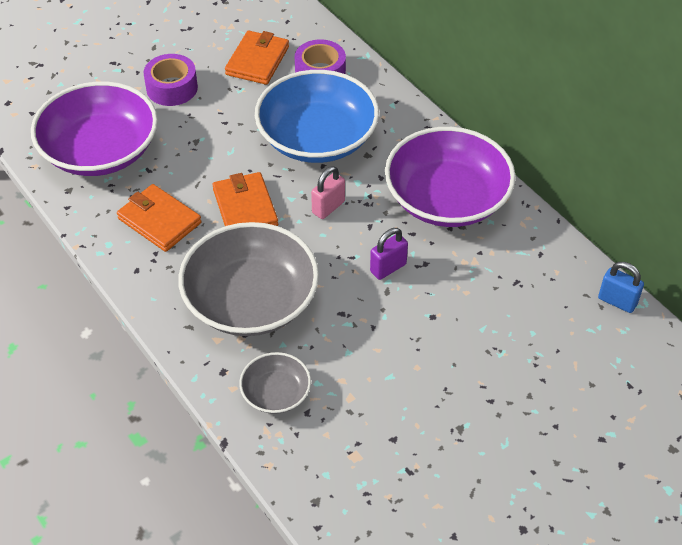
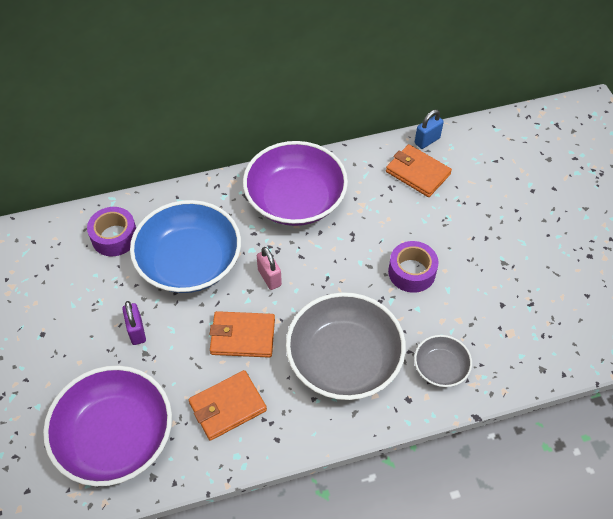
camera: 70 degrees left, 5 degrees up
(172, 88) = (65, 355): purple tape -> purple tape (411, 272)
(257, 61) = (71, 278): orange wallet -> orange wallet (417, 173)
(388, 268) = (347, 258): purple padlock -> purple padlock (137, 331)

